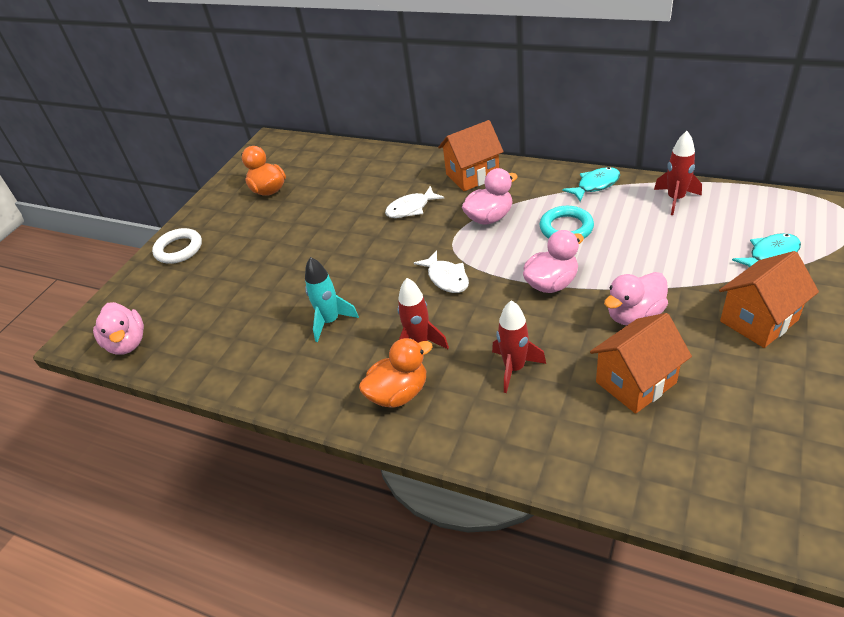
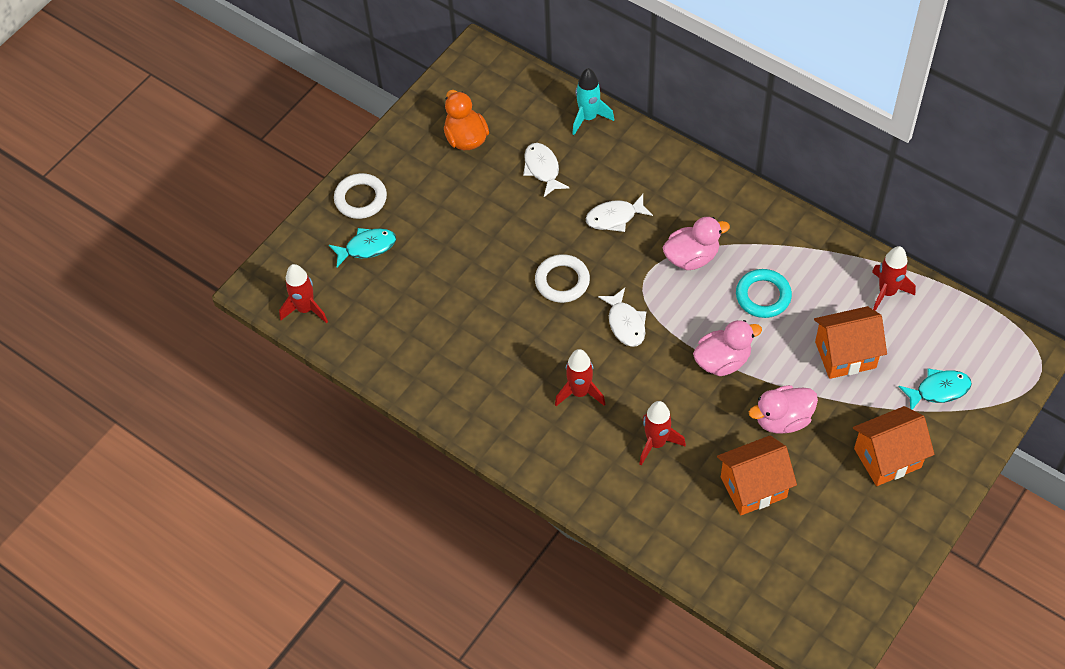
camera: 10 degrees right, 15 degrees up
(127, 343) = (305, 309): pink duck -> red rocket
(330, 321) = (503, 342): turquoise rocket -> turquoise rocket (588, 118)
(338, 193) = (542, 169): none -> white fish
(376, 262) = (562, 281): none -> white ring
(399, 393) = (549, 439): orange duck -> none
(472, 175) = (693, 189): orange house -> orange house (845, 355)
(595, 185) = (816, 246): turquoise fish -> turquoise fish (367, 247)

